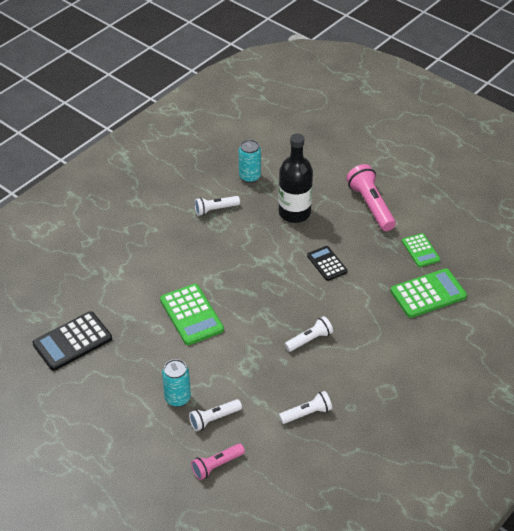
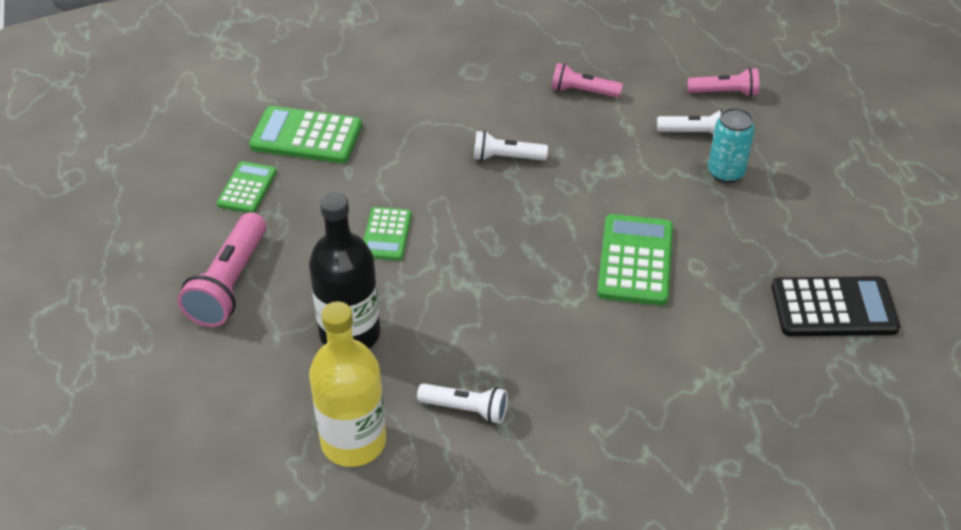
camera: 145 degrees left, 0 degrees up
(249, 177) = (353, 442): turquoise can -> yellow bottle
(306, 413) = (583, 91): white flashlight -> pink flashlight
(327, 263) = (386, 234): black calculator -> green calculator

